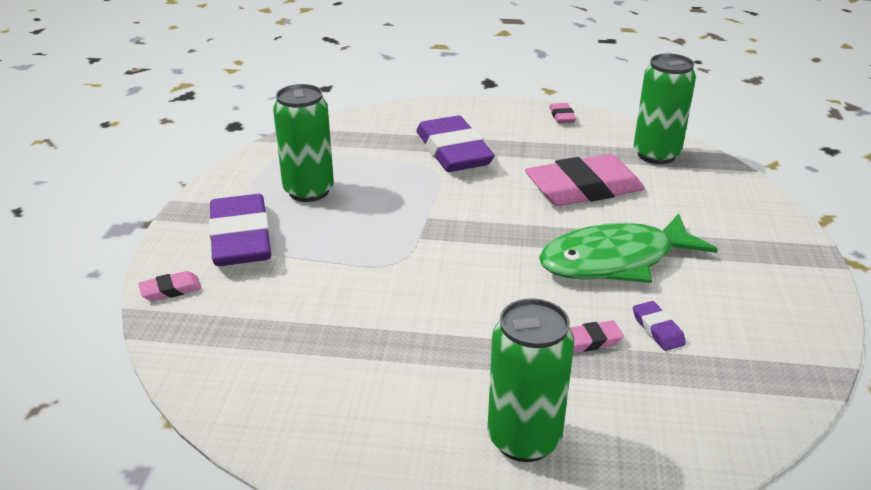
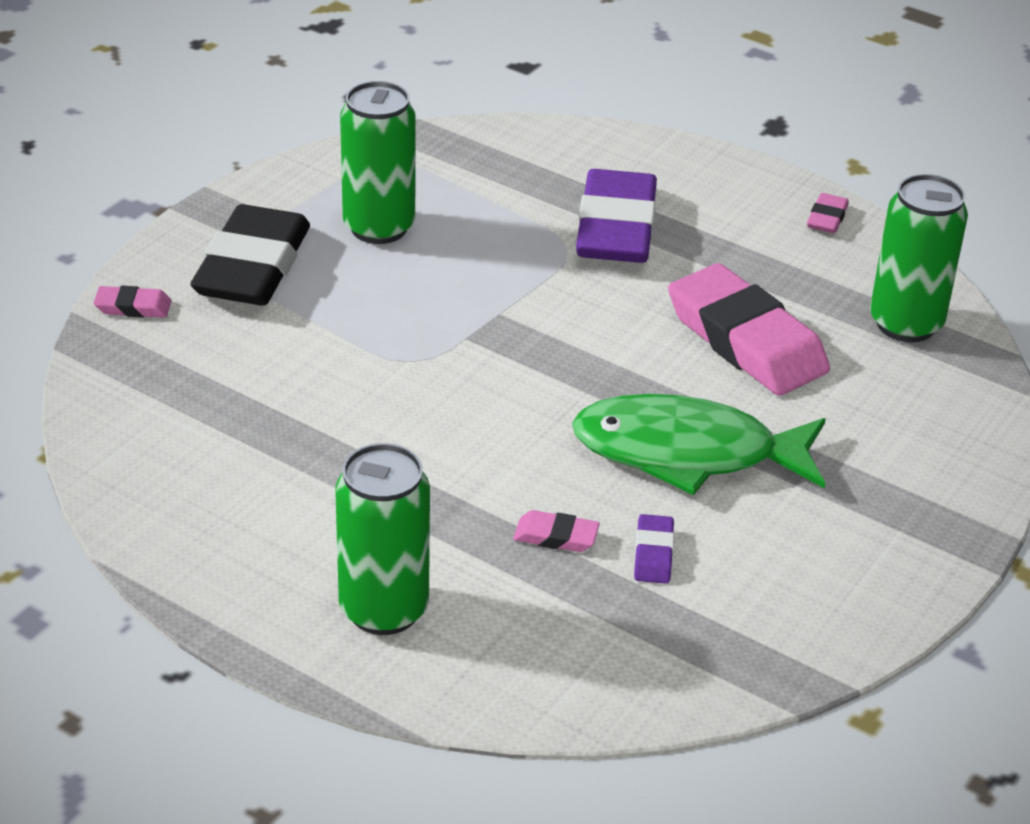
camera: 25 degrees right, 5 degrees up
(241, 238) = (253, 267): purple eraser -> black eraser
(583, 188) = (746, 340): pink eraser -> pink eraser turned 45 degrees clockwise

